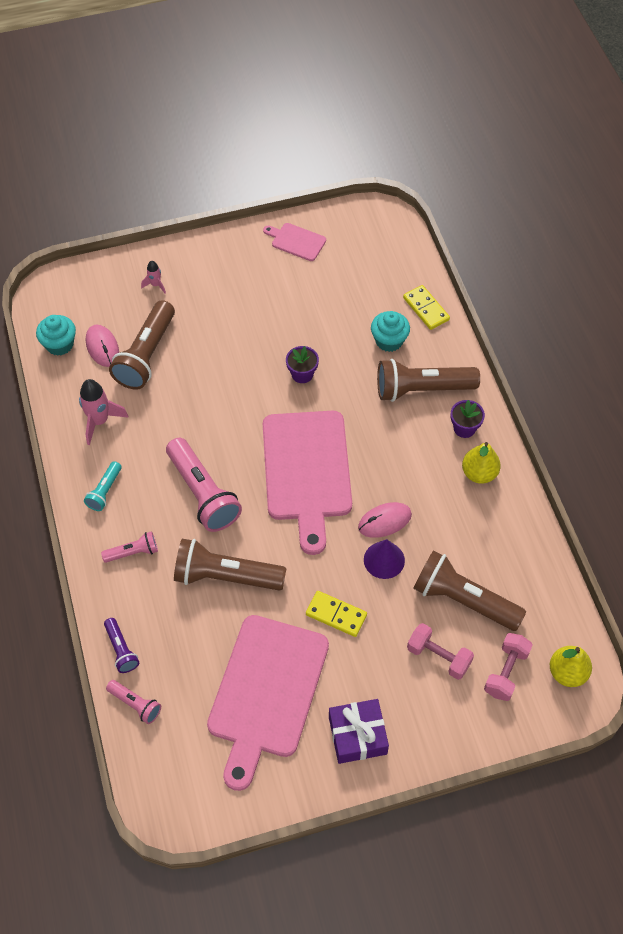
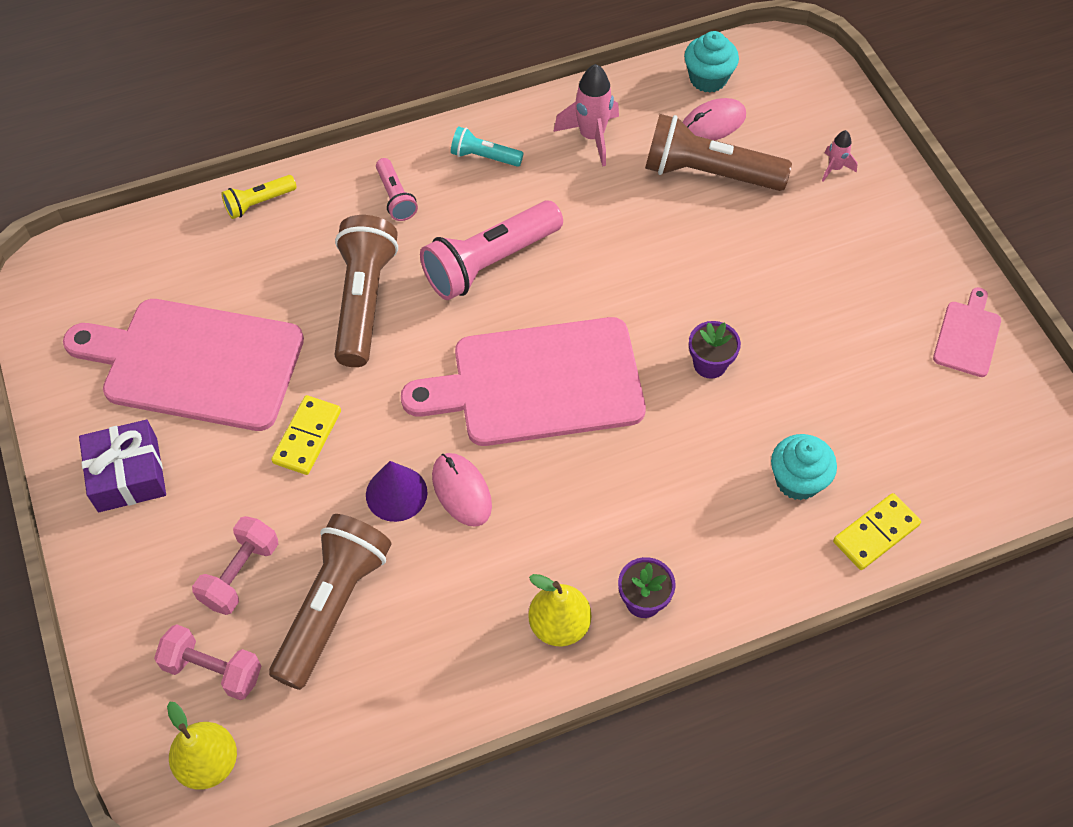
camera: 85 degrees right, 0 degrees up
(121, 650) = (259, 203): purple flashlight -> yellow flashlight
(136, 704) = (186, 226): pink flashlight -> none
(422, 389) = (709, 533): brown flashlight -> none

